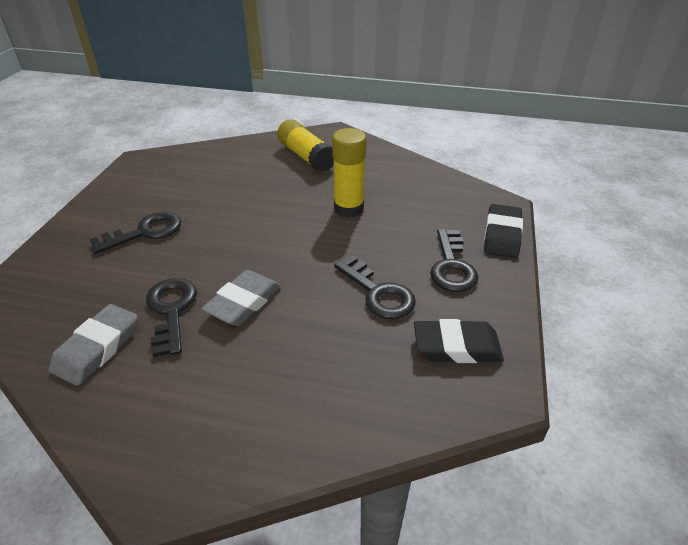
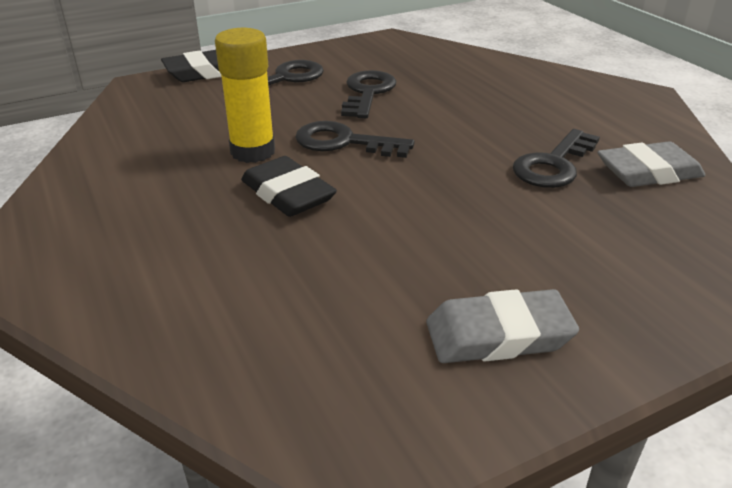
camera: 130 degrees left, 5 degrees down
(145, 232) = (509, 263): black key -> black key (344, 142)
(243, 302) = (480, 138): grey eraser -> grey eraser (498, 335)
(306, 156) = (139, 243): yellow glue stick -> none
(456, 346) = (377, 55): black eraser -> black eraser (288, 194)

